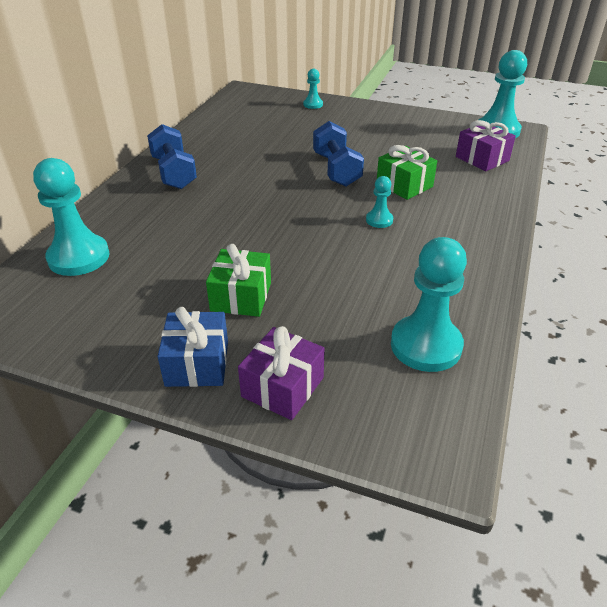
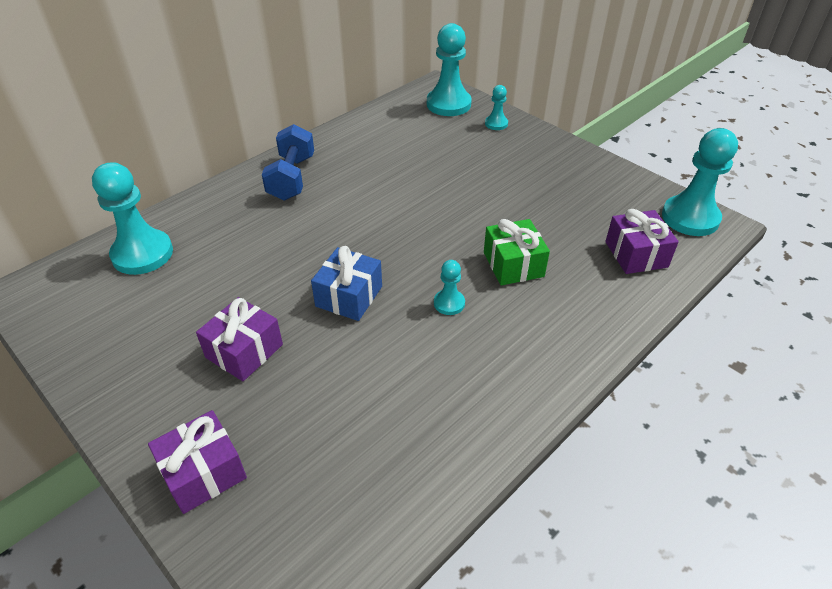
camera: 25 degrees right, 5 degrees up
(197, 363) = (153, 413): blue gift -> blue gift (349, 296)
(241, 296) = (244, 351): green gift -> purple gift
(336, 170) = (454, 221): blue dumbbell -> none
(426, 345) = (373, 483): turquoise pawn -> turquoise pawn (448, 104)

